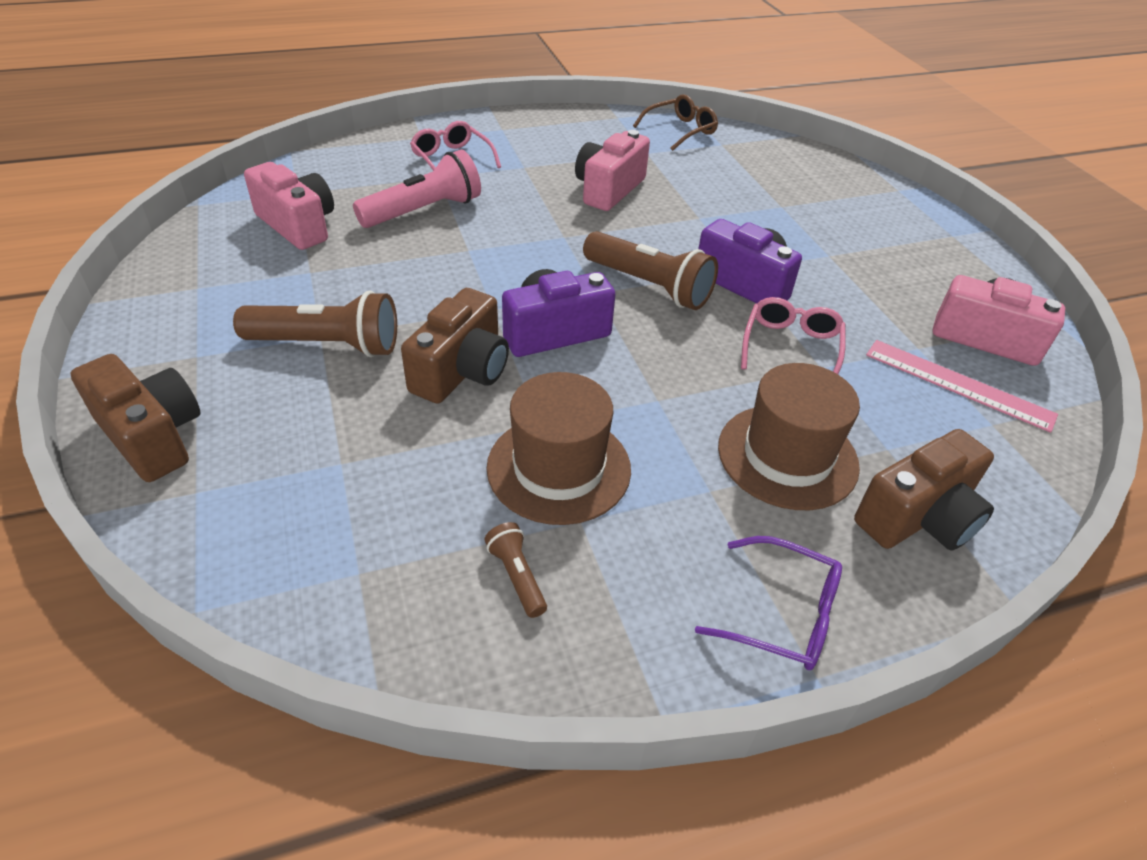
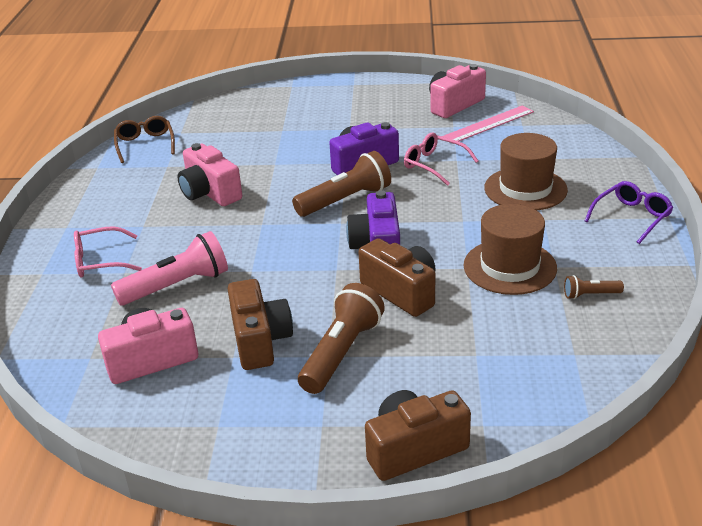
camera: 65 degrees left, 10 degrees down
(424, 211) = (177, 285): pink flashlight -> pink flashlight turned 75 degrees clockwise
(919, 517) = (580, 164): brown camera -> brown camera (260, 340)

